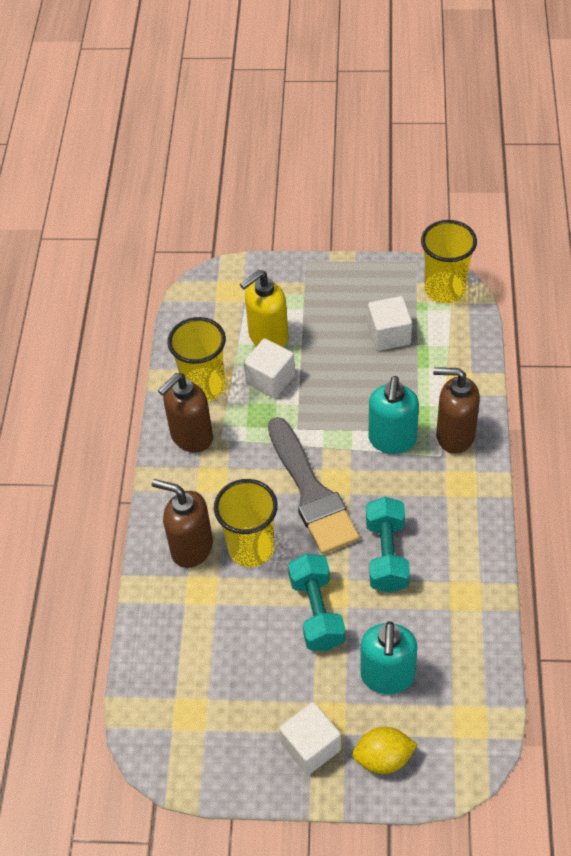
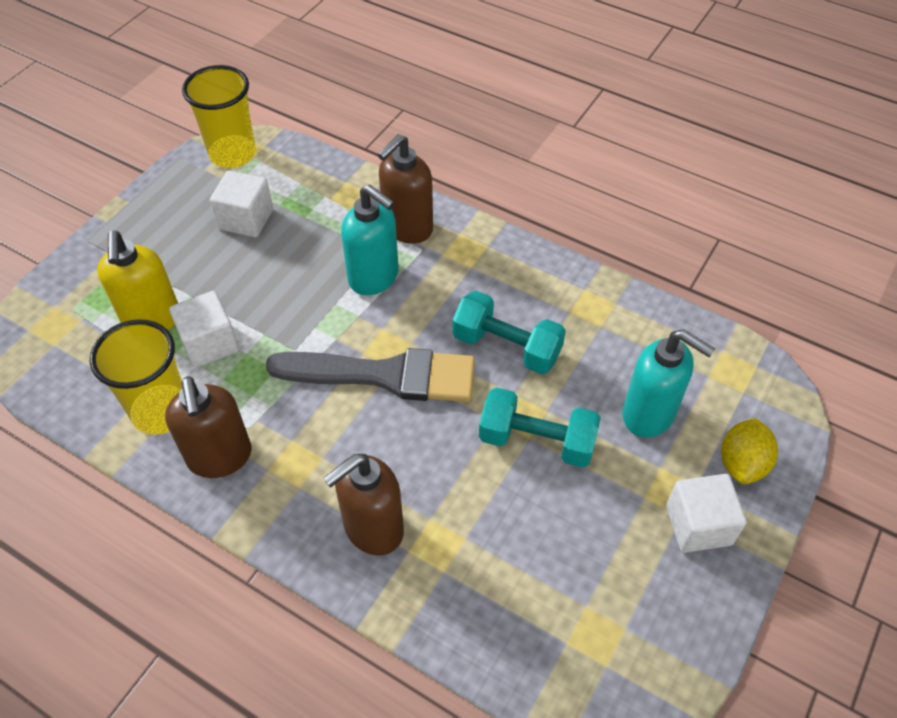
camera: 65 degrees left, 0 degrees up
(251, 548) = (415, 466): yellow cup -> none

